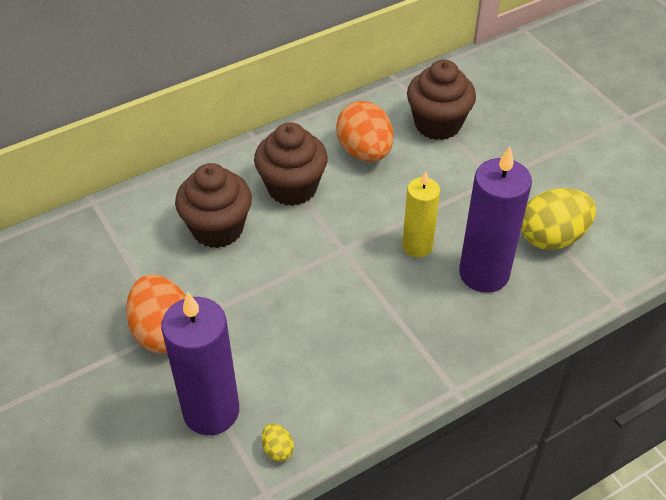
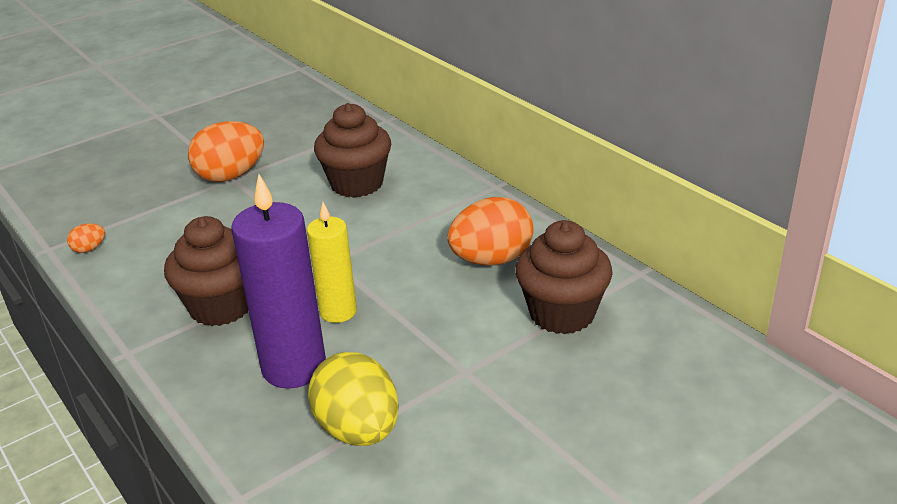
camera: 85 degrees right, 15 degrees down
(211, 411) = (140, 211): purple candle -> none
(277, 450) = (89, 249): yellow egg -> orange egg
(292, 188) = (421, 218): brown cupcake -> brown cupcake (221, 306)

